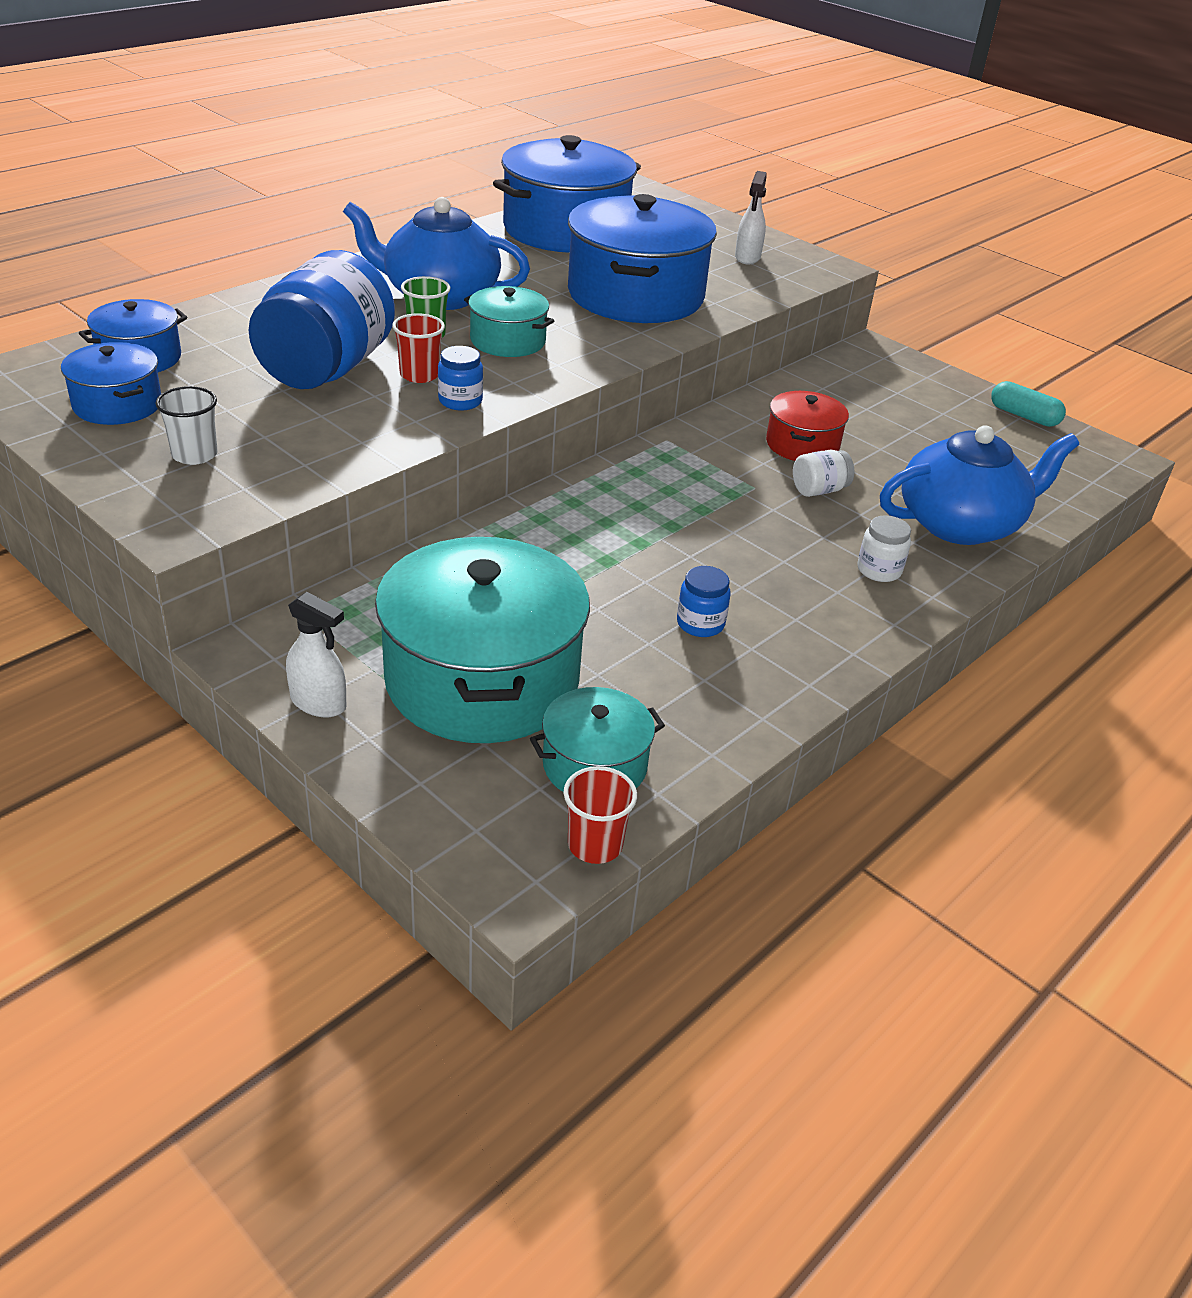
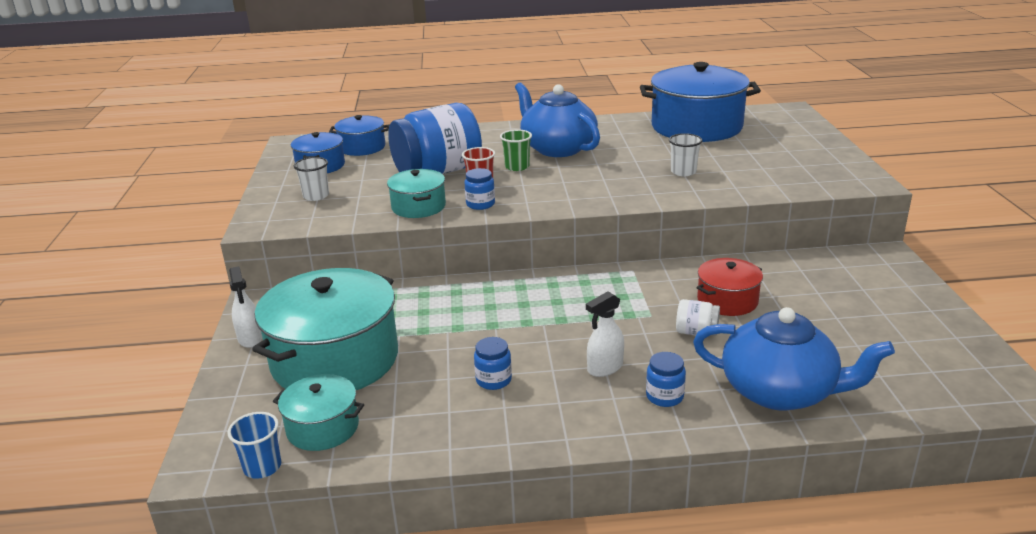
camera: 45 degrees right, 10 degrees down
(508, 341) = (558, 180): turquoise pot -> turquoise pot (418, 207)
(595, 845) = (262, 467): red cup -> blue cup
(635, 295) = (683, 172): blue pot -> white cup
(747, 257) = (807, 165): white spray bottle -> white spray bottle (605, 368)
(879, 570) = (664, 396): white jar -> blue jar
(1023, 416) = (962, 337): turquoise capsule -> none

